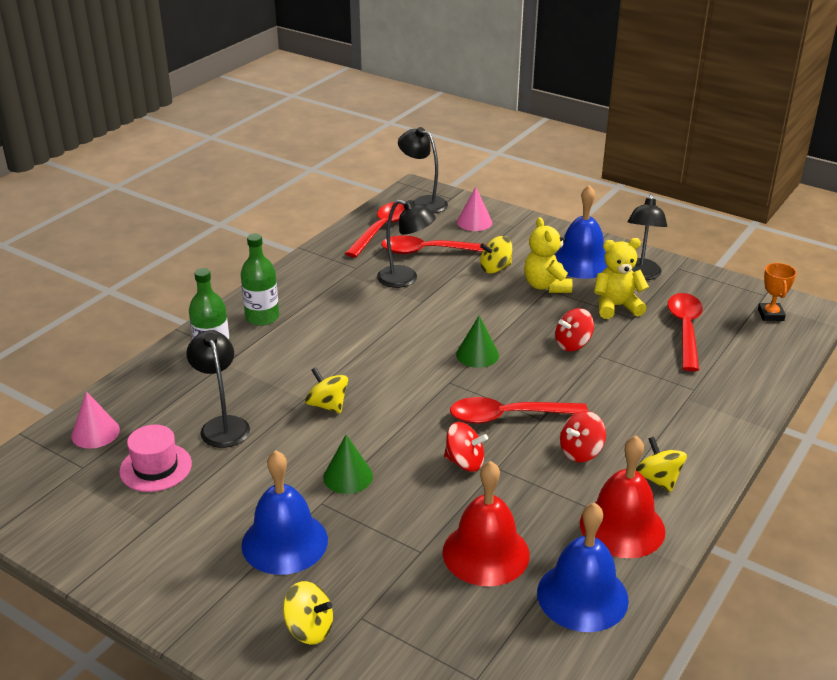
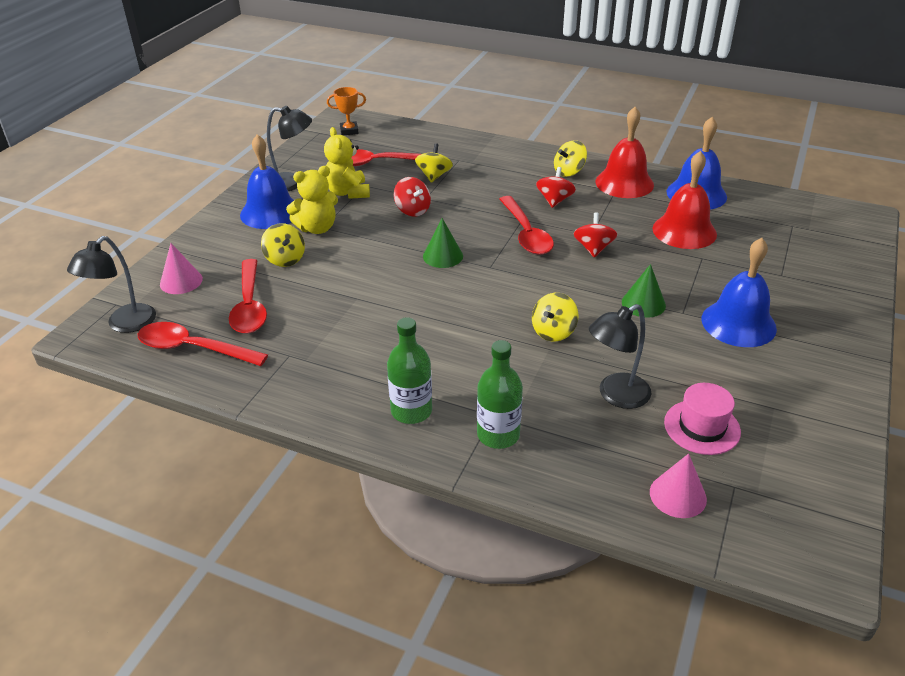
camera: 100 degrees left, 5 degrees up
(309, 629) = (810, 295): yellow spinning top -> yellow spinning top (434, 176)
(405, 279) = (312, 314): black lamp -> none
(581, 452) = (554, 200): red spinning top -> red spinning top turned 120 degrees counterclockwise

